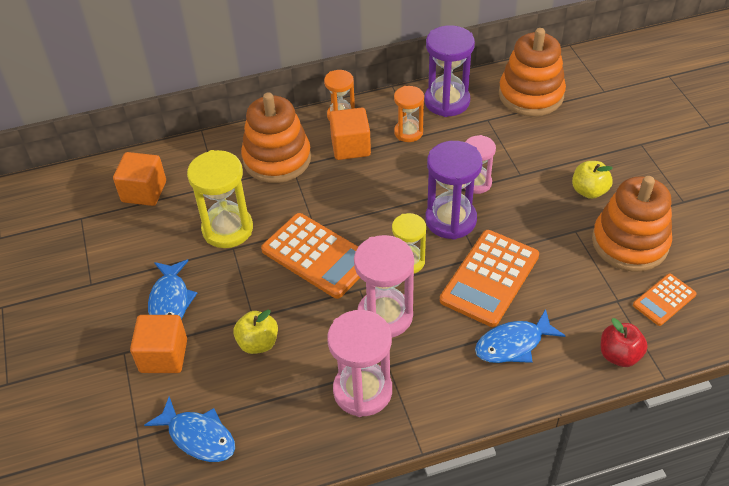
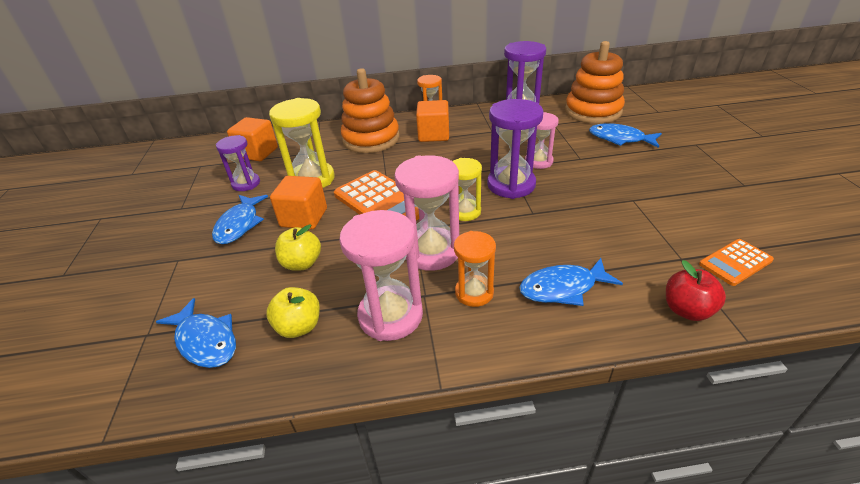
camera: 10 degrees right, 10 degrees down
(151, 242) = (246, 184): none -> purple hourglass
(163, 356) = (211, 266): orange cube -> orange cube (304, 218)
(408, 132) = (484, 128): orange hourglass -> orange hourglass (474, 293)
(490, 278) = (543, 230): orange calculator -> none
(562, 140) = (620, 139): none -> blue fish
(589, 191) = (646, 172): yellow apple -> yellow apple (299, 327)
(629, 242) = (691, 212): orange stacking toy -> none

